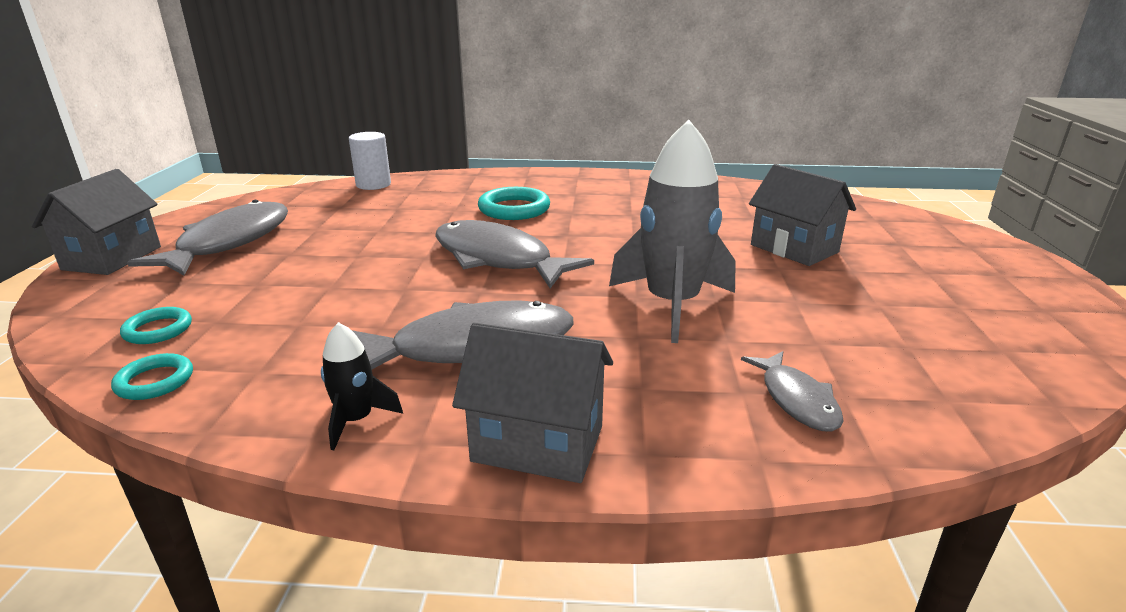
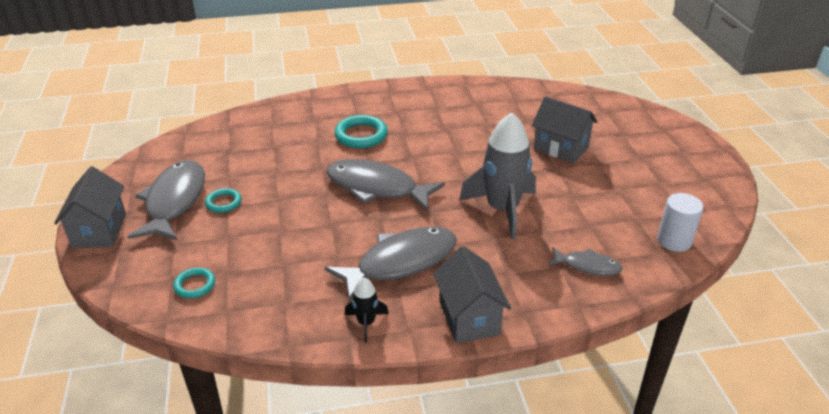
camera: 15 degrees left, 10 degrees up
(155, 381) = (229, 321): turquoise ring -> turquoise ring (223, 203)
(373, 184) = (237, 122): white cylinder -> white cylinder (674, 241)
(538, 444) = (469, 317): grey house -> grey house turned 75 degrees clockwise
(796, 400) = (587, 266): grey fish -> grey fish turned 45 degrees counterclockwise

